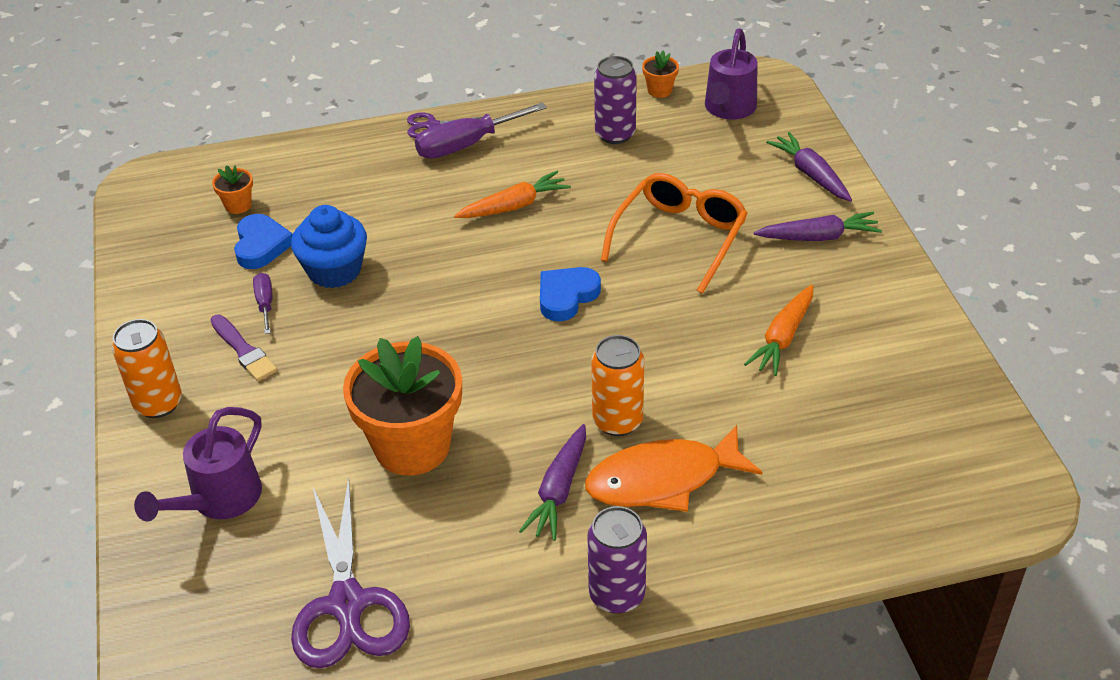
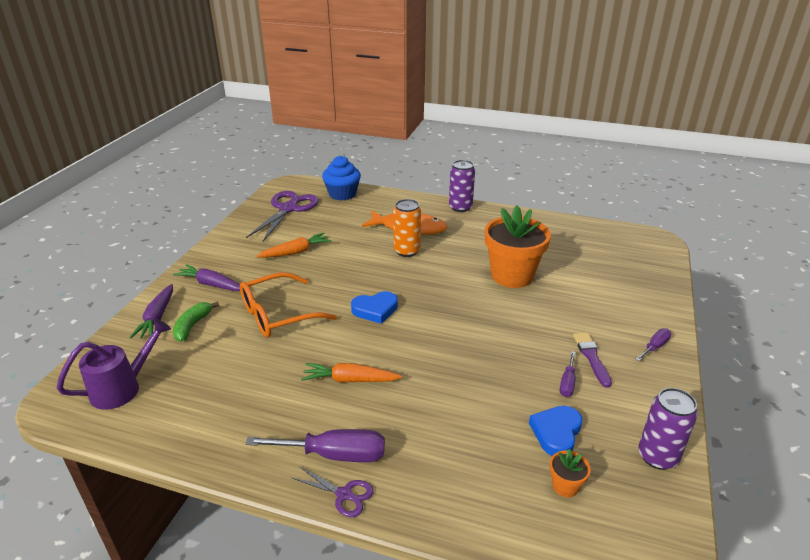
camera: 150 degrees left, 10 degrees down
(158, 403) = (655, 347): orange can -> purple screwdriver
(219, 500) = (623, 289): purple watering can -> none
(334, 270) = (507, 386): blue cupcake -> blue cupcake (342, 194)
(347, 604) = (570, 237): purple scissors -> purple scissors (288, 209)
(558, 490) = (455, 239): purple carrot -> none
(615, 134) = (220, 406): purple can -> purple can (657, 456)
(659, 90) = (137, 432): orange flower pot -> none
(757, 184) = (192, 326): none -> green banana

